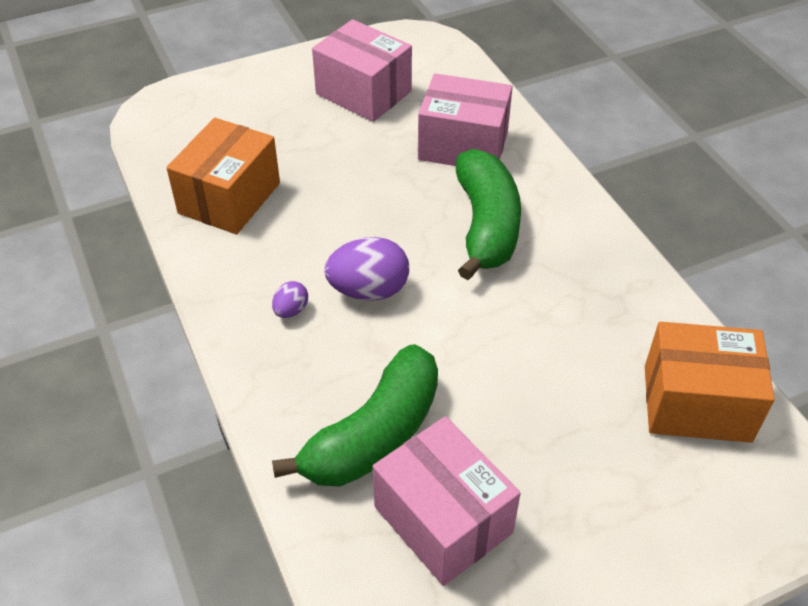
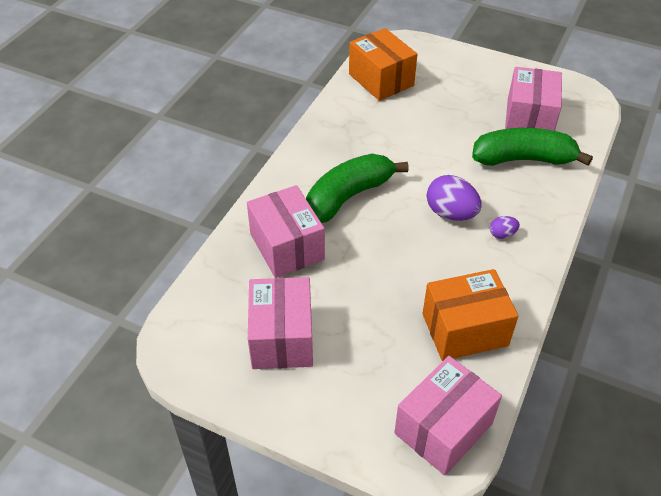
camera: 130 degrees left, 0 degrees up
(173, 127) = (443, 428): none -> pink box

